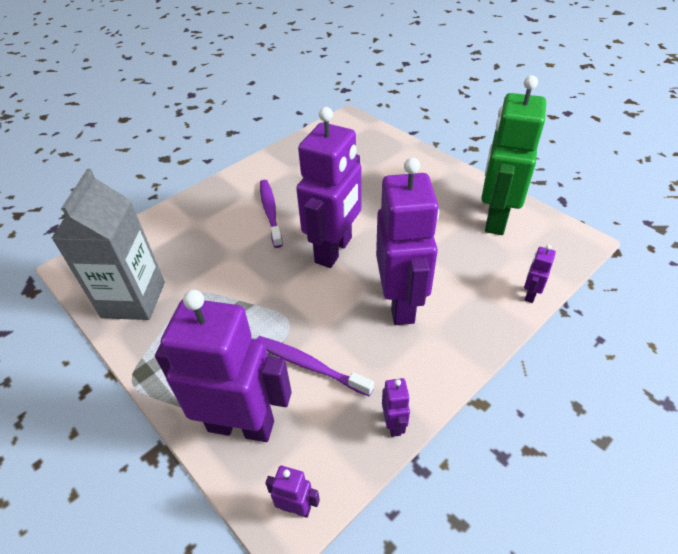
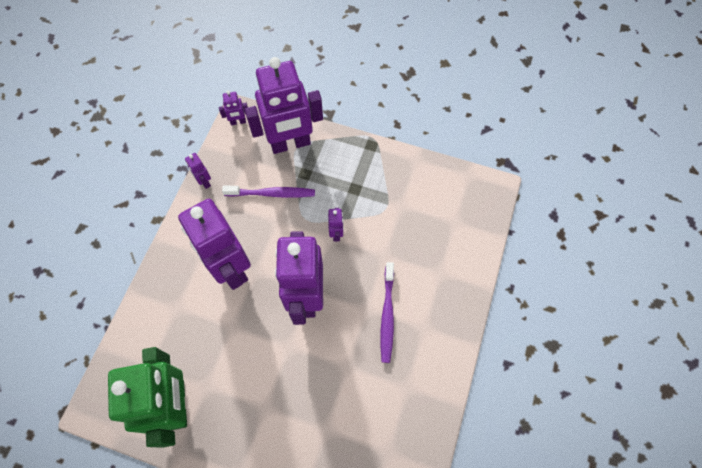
camera: 150 degrees right, 20 degrees up
(133, 299) = (423, 185): grey carton -> none
(270, 212) = (387, 315): purple toothbrush -> purple toothbrush turned 45 degrees clockwise
(530, 294) = (134, 321): purple robot -> purple robot (336, 233)

